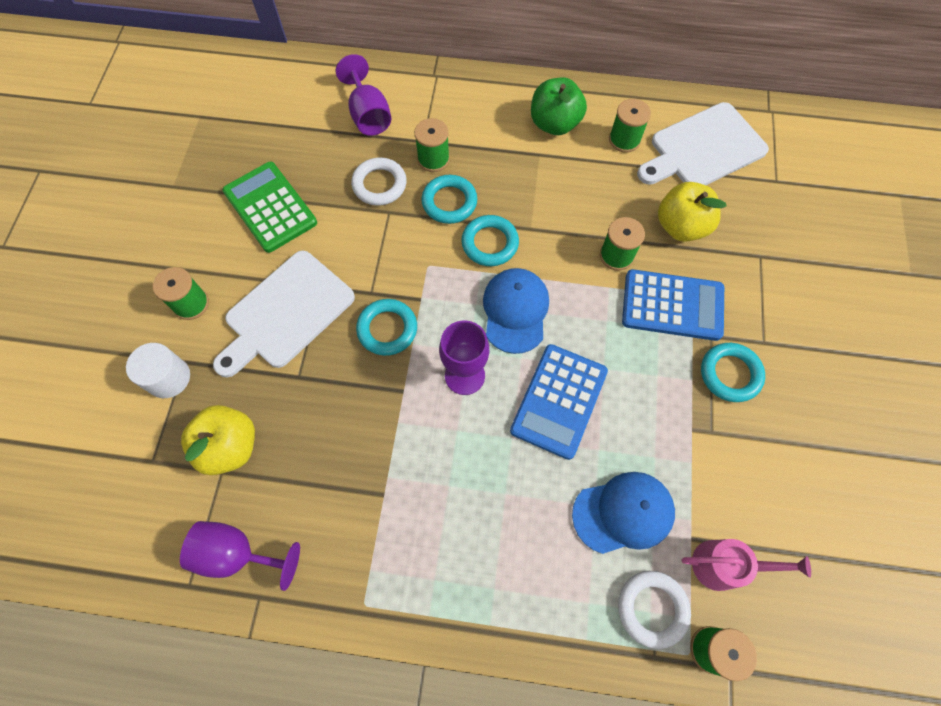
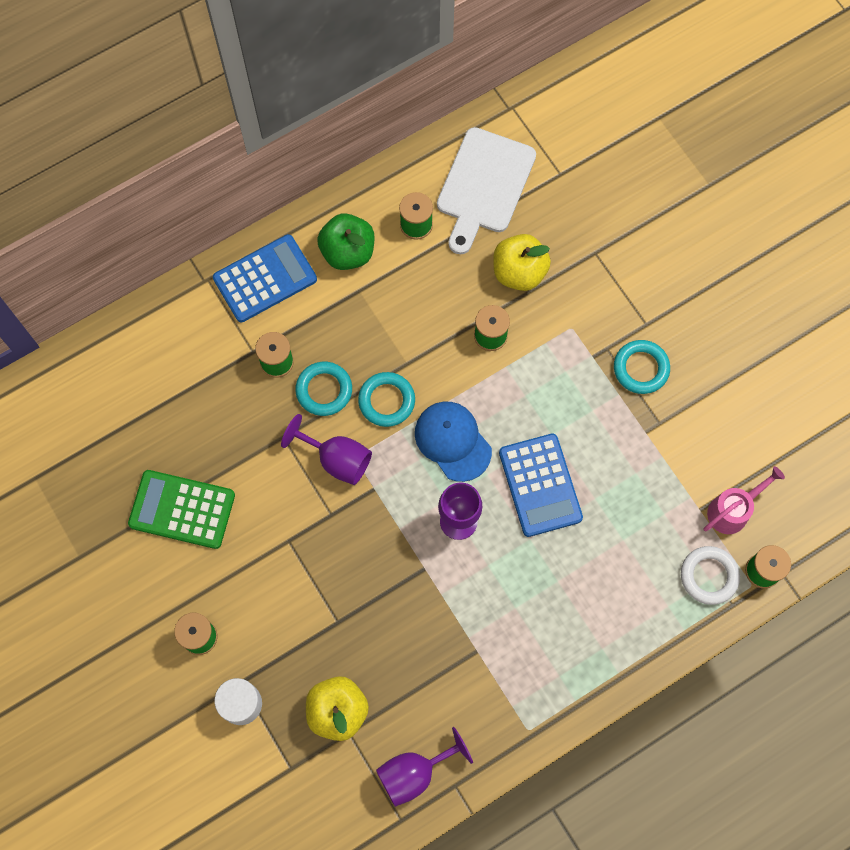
camera: 40 degrees left, 5 degrees up
(286, 313) = (281, 583): white cutting board -> none
(368, 115) = (184, 363): purple goblet -> purple goblet (337, 459)
(379, 184) = (253, 419): white ring -> none
(387, 329) = (370, 532): turquoise ring -> none
(623, 513) = (644, 529): blue cap -> none
(672, 305) = (562, 345): blue calculator -> blue calculator (265, 279)

